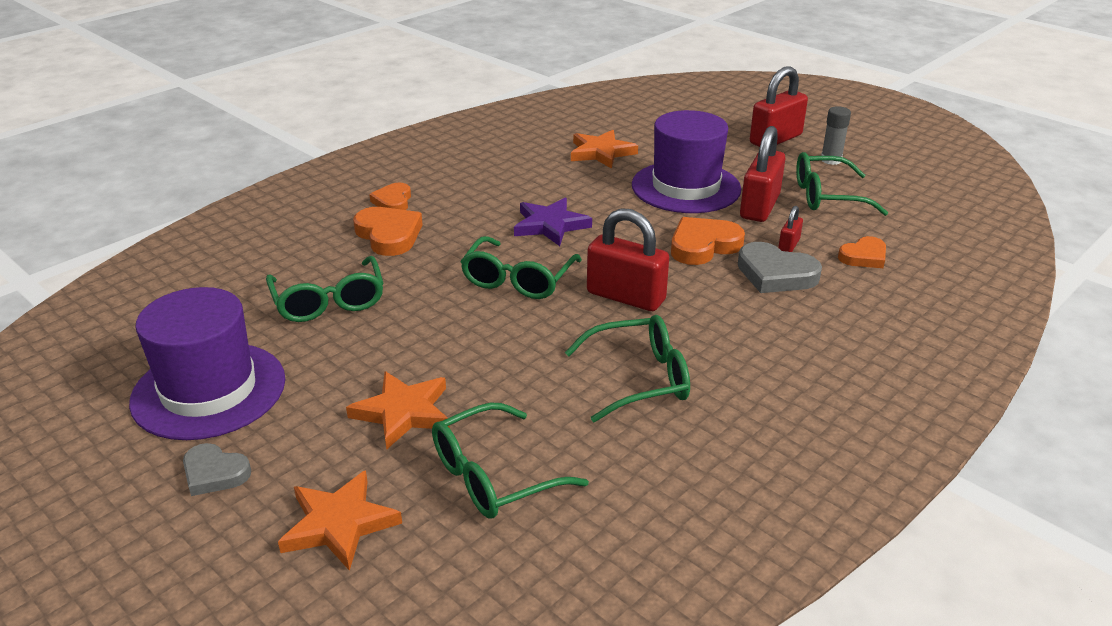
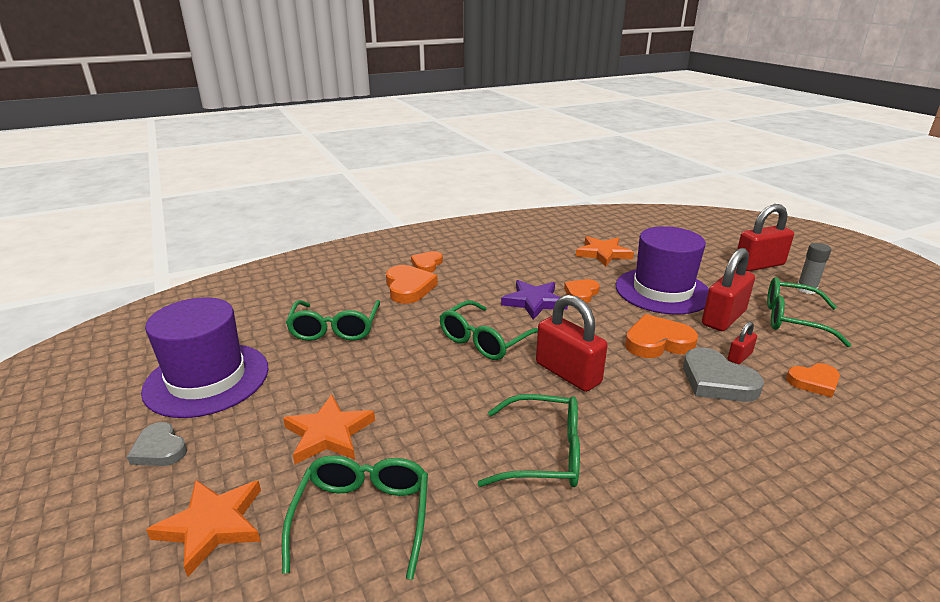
camera: 20 degrees right, 5 degrees down
(493, 476) = (363, 516): green glasses -> green glasses turned 105 degrees clockwise
(599, 206) = (581, 293): none -> orange heart

